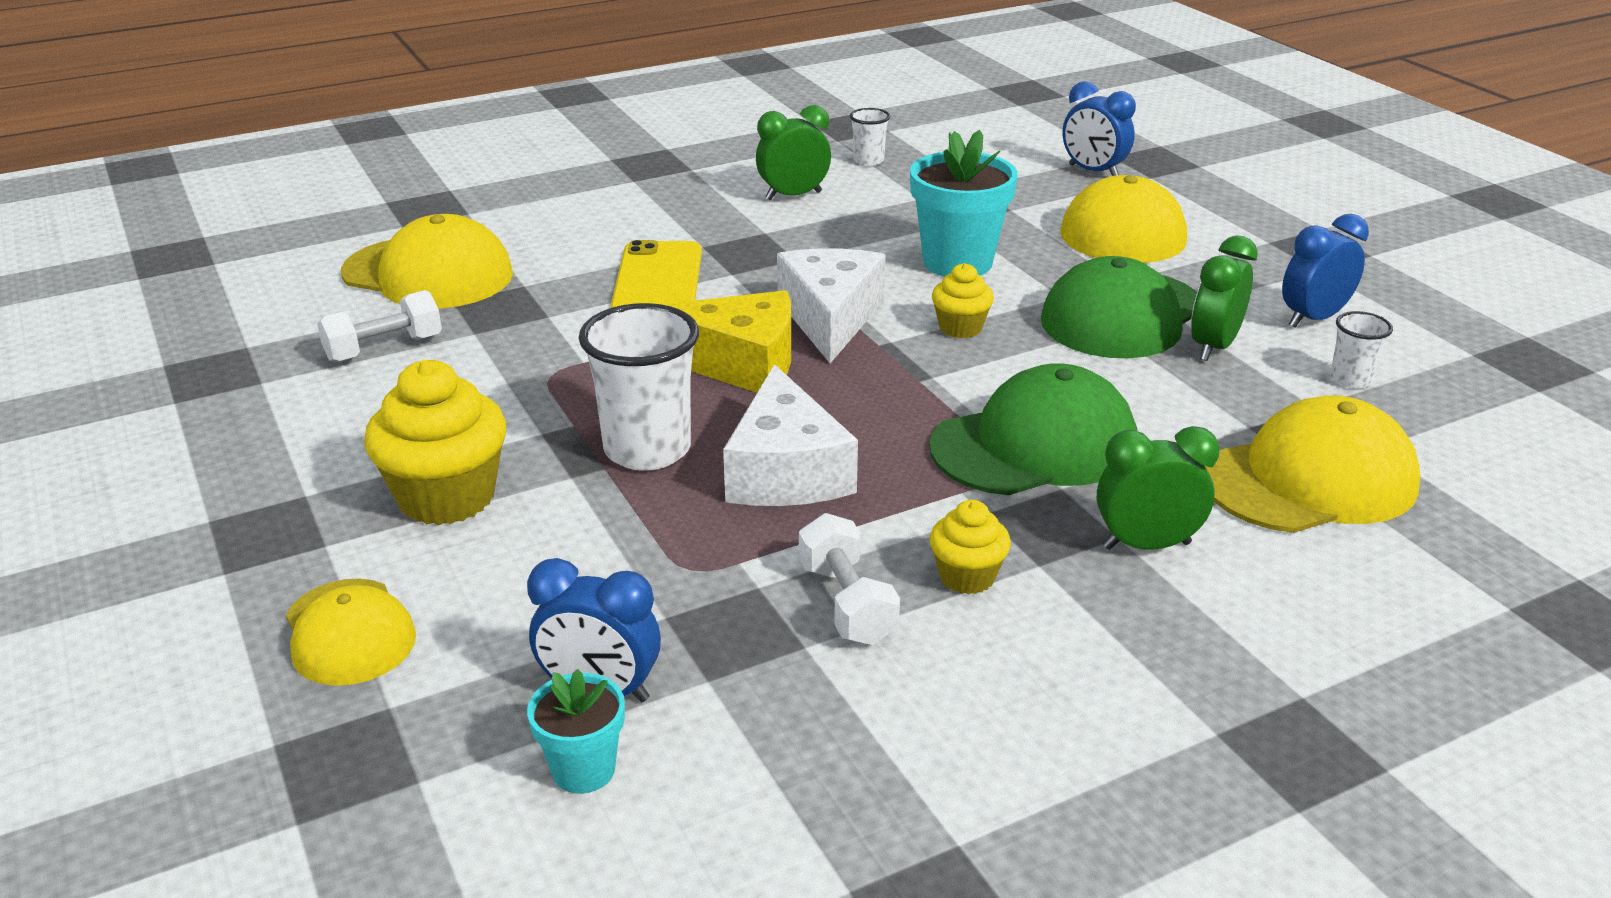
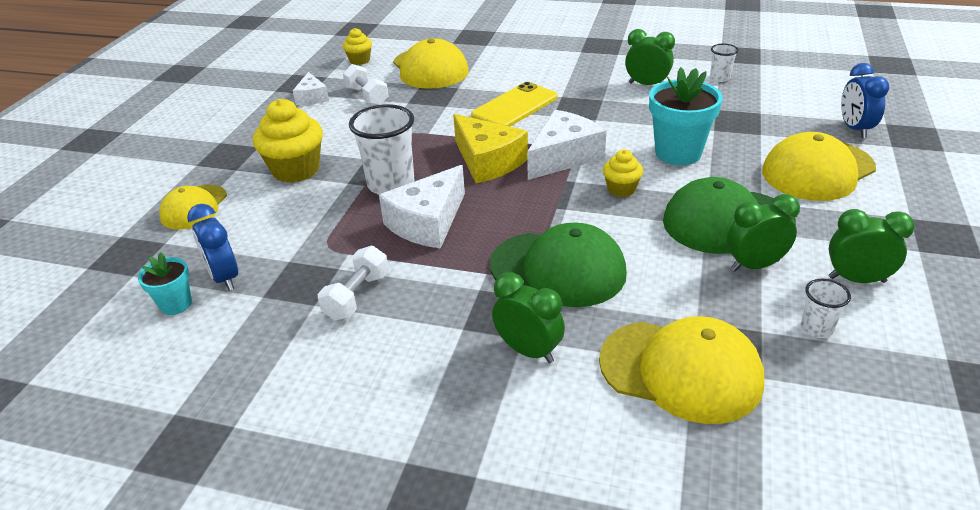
camera: 45 degrees right, 5 degrees up
(277, 386) = (312, 97): none -> white cheese
(384, 349) = (367, 96): white dumbbell -> white dumbbell turned 45 degrees clockwise
(967, 577) = (422, 314): yellow cupcake -> yellow cupcake (359, 60)
(1313, 319) = (856, 279): blue clock -> green clock

